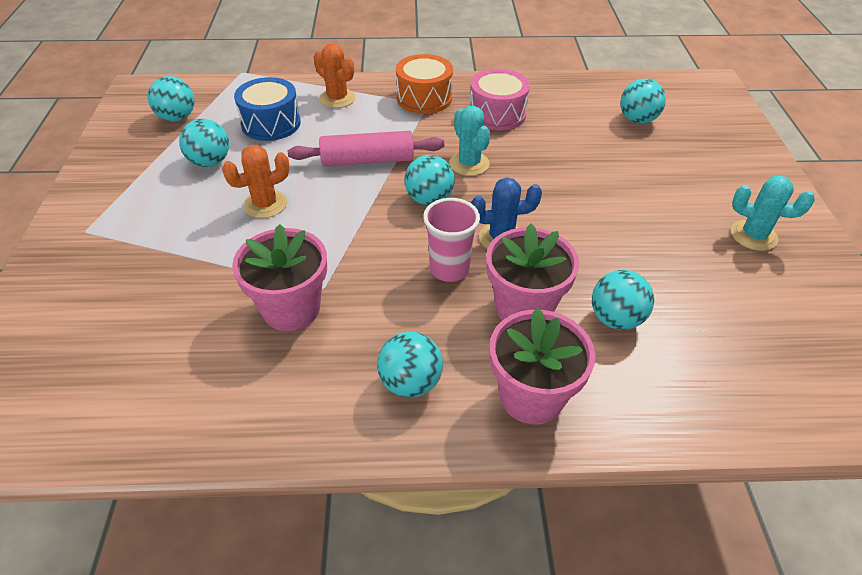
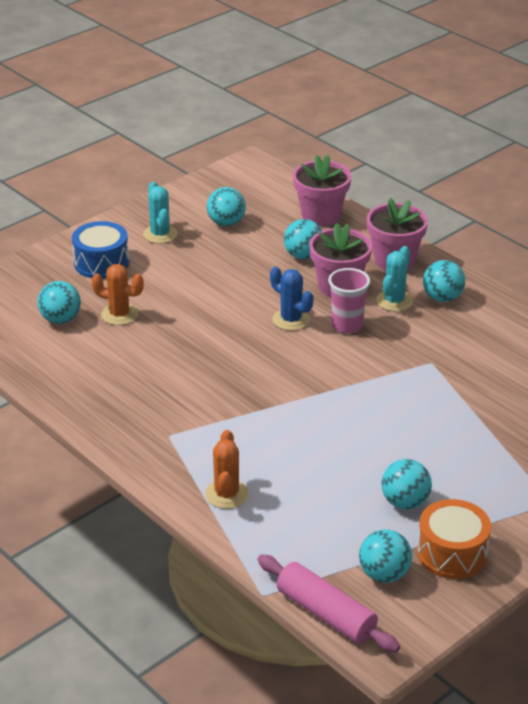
camera: 130 degrees left, 10 degrees down
(265, 204) = (404, 437): orange cactus -> orange cactus (119, 314)
(271, 123) = (314, 507): blue drum -> blue drum (101, 263)
(291, 309) = (462, 364): pink flower pot -> pink flower pot (321, 215)
(367, 160) = (289, 421): pink rolling pin -> pink rolling pin (326, 613)
(424, 98) = (161, 443): orange drum -> orange drum (452, 553)
(429, 199) = (293, 367): turquoise ball -> turquoise ball (226, 223)
(469, 164) = (228, 370): turquoise cactus -> turquoise cactus (394, 301)
(497, 114) = (137, 390): pink drum -> none

